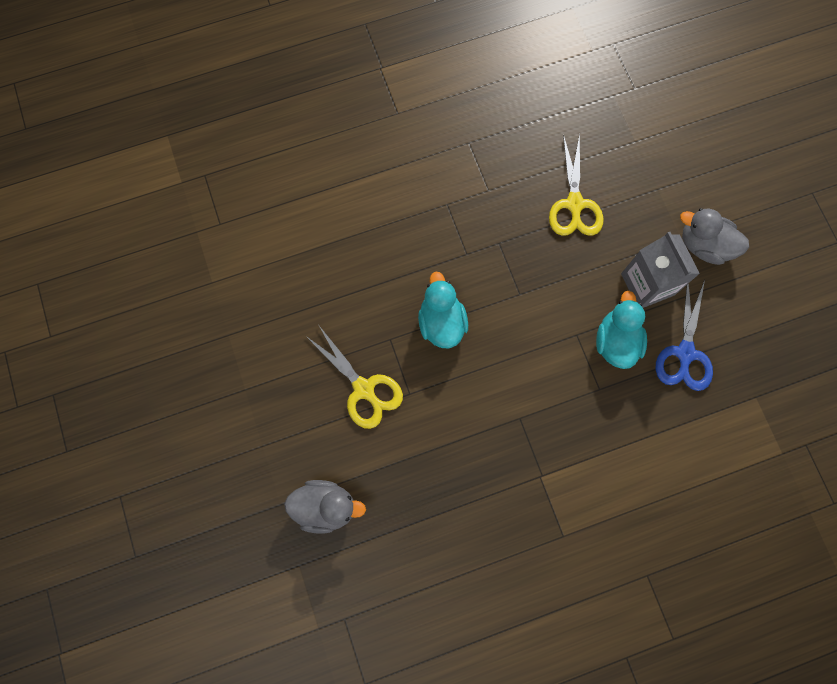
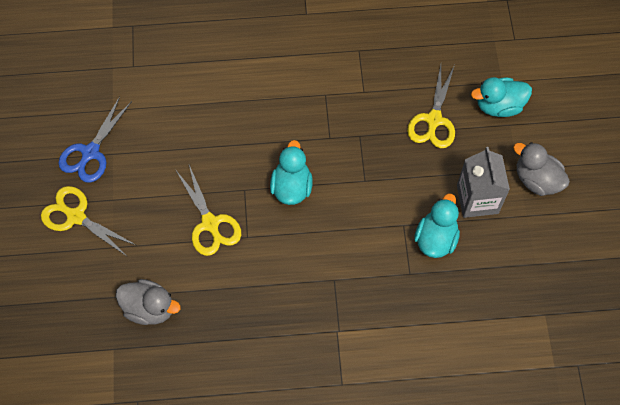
camera: 15 degrees right, 10 degrees down
(208, 420) = (76, 216): none -> yellow scissors
(640, 170) = (499, 106): none -> turquoise duck
(685, 353) = (493, 263): blue scissors -> blue scissors (90, 153)

